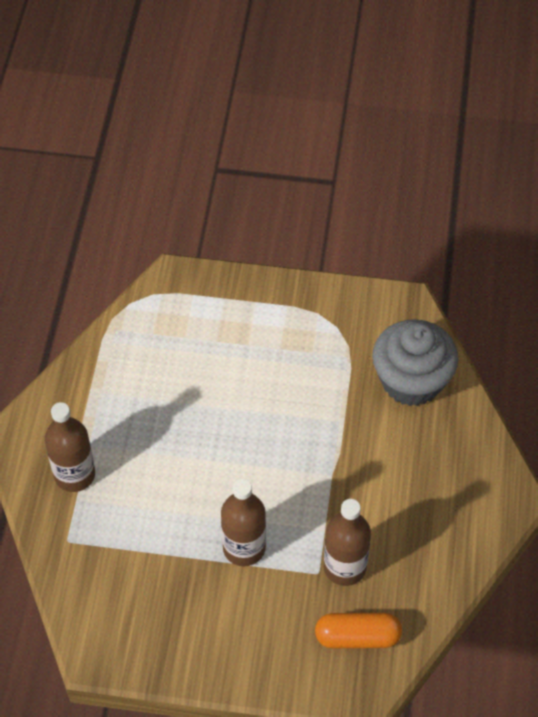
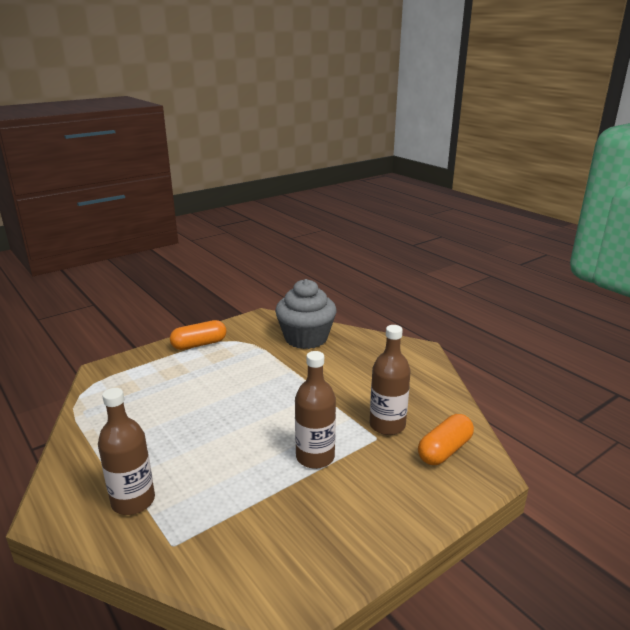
camera: 45 degrees left, 30 degrees down
(294, 305) = (199, 344): none -> orange capsule

